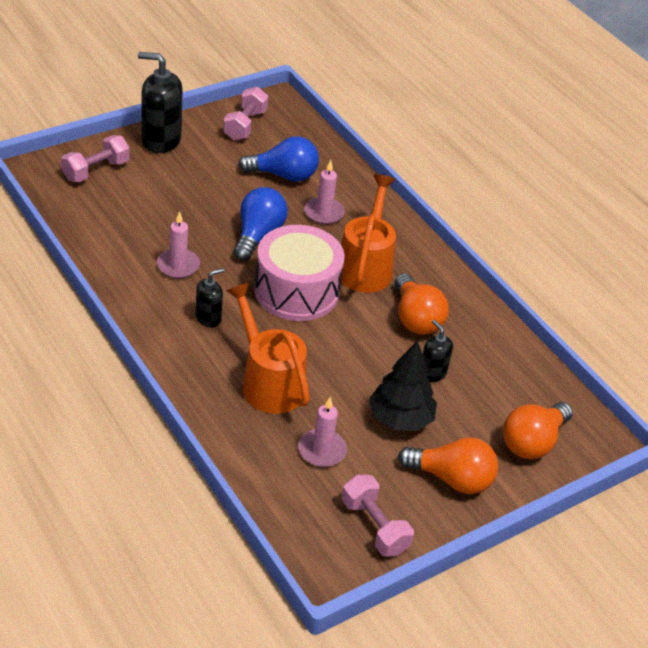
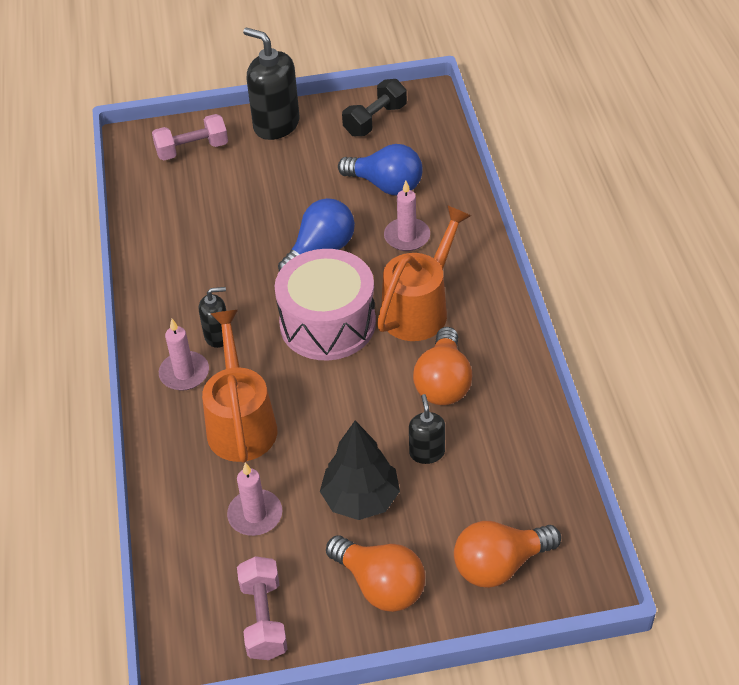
camera: 30 degrees right, 5 degrees up
(178, 265) = (218, 270): pink candle -> pink candle (184, 373)
(245, 125) = (375, 120): pink dumbbell -> black dumbbell

